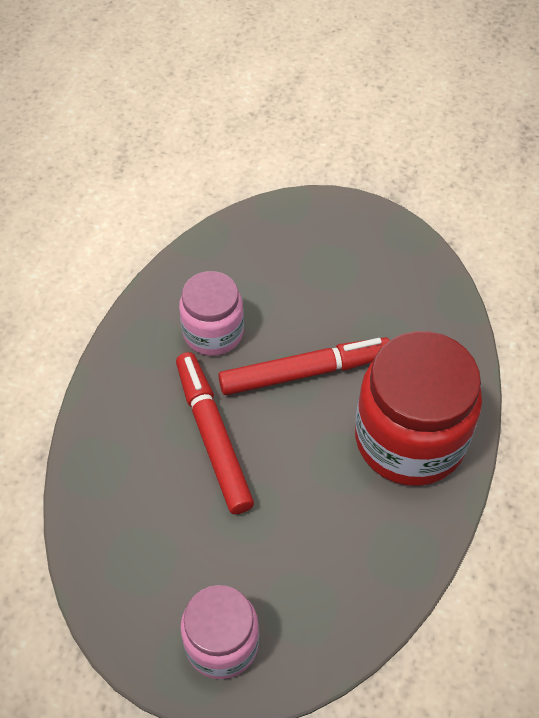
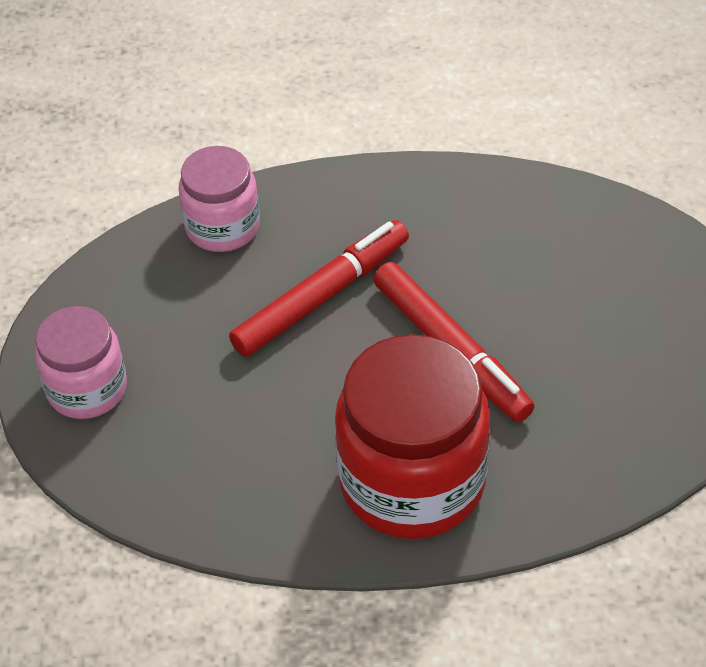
camera: 70 degrees right, 5 degrees down
(213, 332) = (458, 248): pink jar -> pink jar (222, 226)

